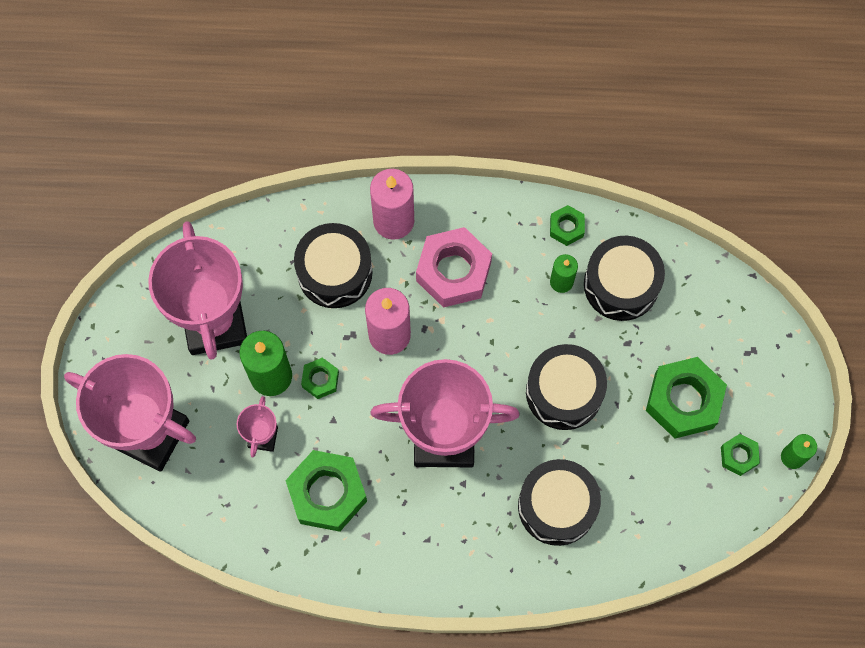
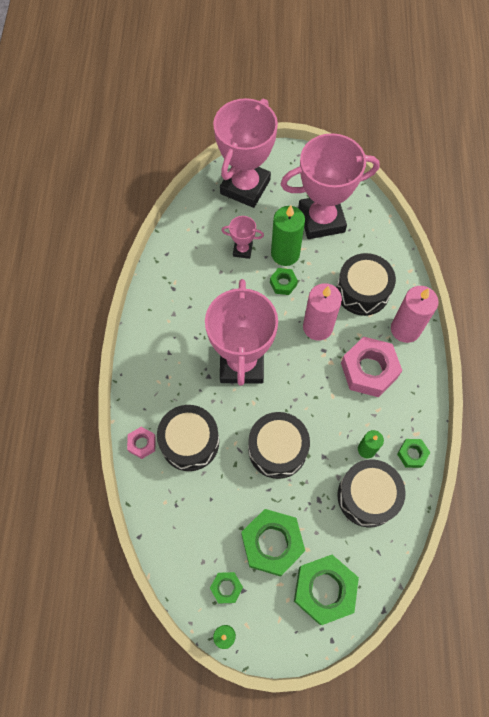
camera: 90 degrees right, 5 degrees down
(327, 493) = (203, 289): green nut -> green nut (324, 590)
(561, 570) = (142, 444): none -> pink nut

